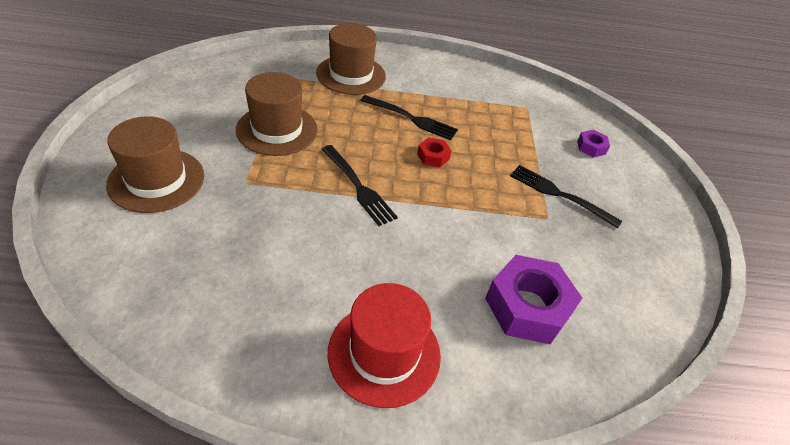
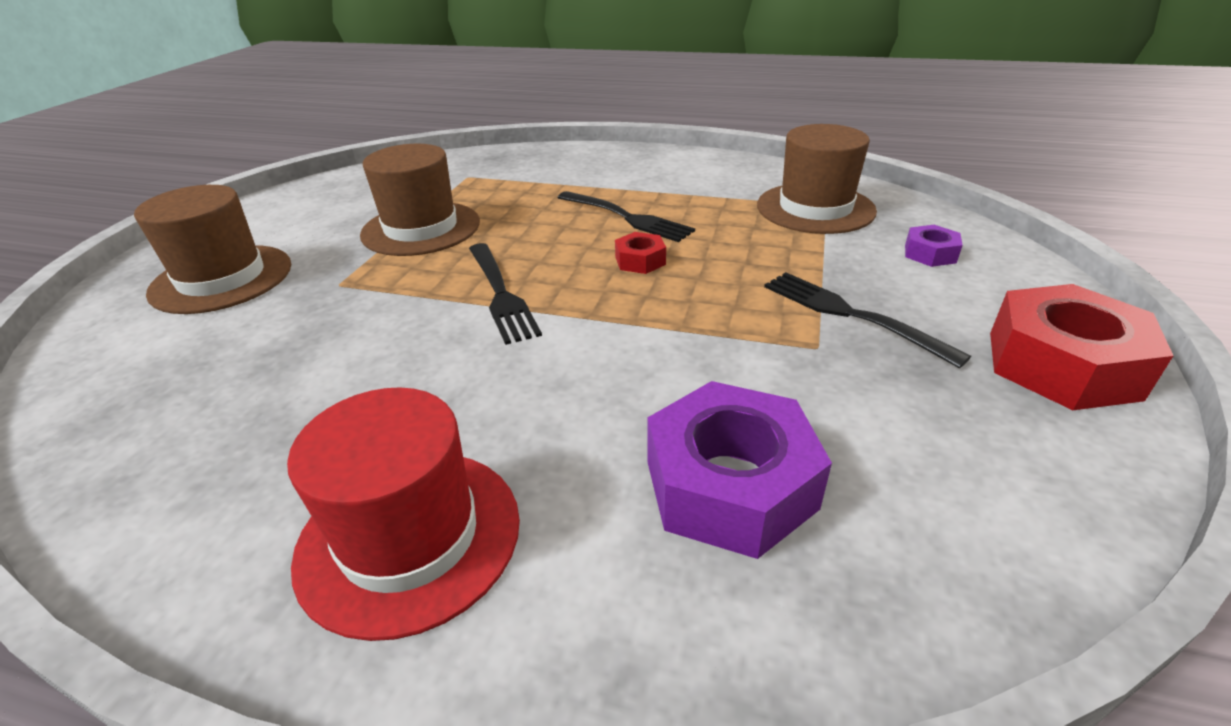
camera: 20 degrees right, 10 degrees down
(351, 75) = (560, 173): brown hat -> brown hat (815, 208)
(661, 222) = (1061, 364): none -> red nut

